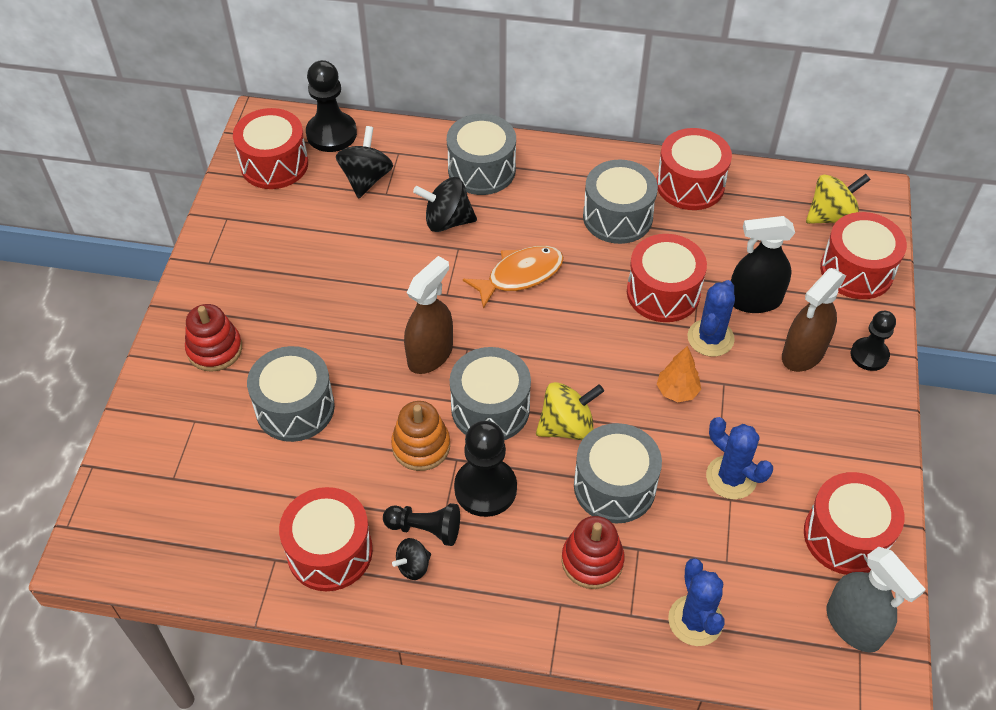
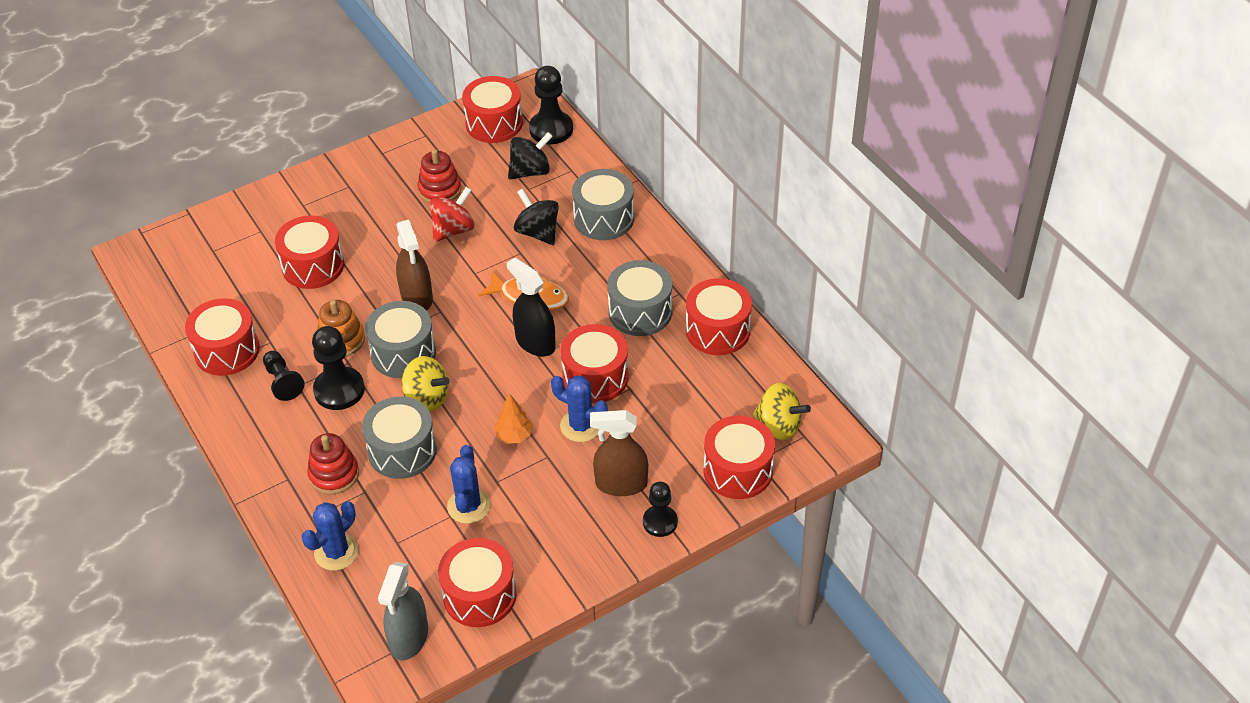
camera: 50 degrees right, 5 degrees down
(215, 349) = (320, 202): red stacking toy -> red stacking toy (440, 190)
(295, 408) = (313, 266): grey drum -> red drum
(374, 275) = (453, 230): none -> red spinning top
(413, 566) = (251, 394): black spinning top -> none
(430, 354) = (417, 297): brown spray bottle -> brown spray bottle turned 75 degrees clockwise
(710, 338) = (581, 426): blue cactus -> blue cactus turned 45 degrees clockwise
(754, 300) = (642, 429): black spray bottle -> black spray bottle (535, 342)

